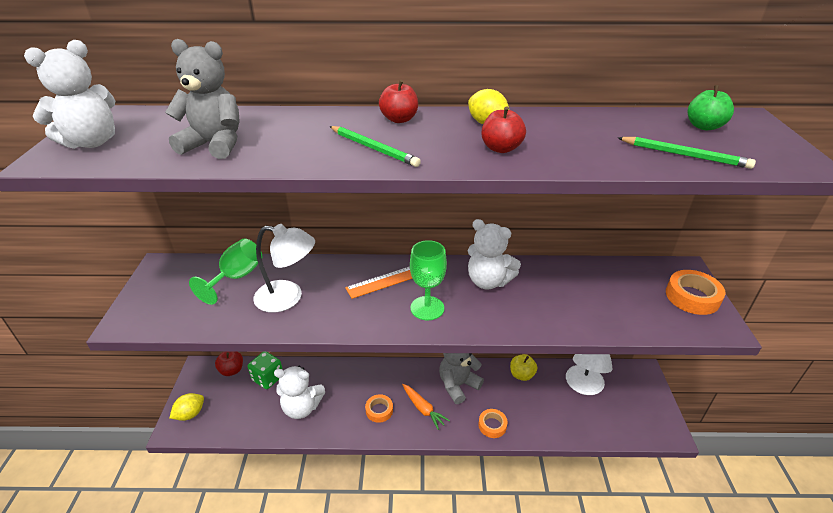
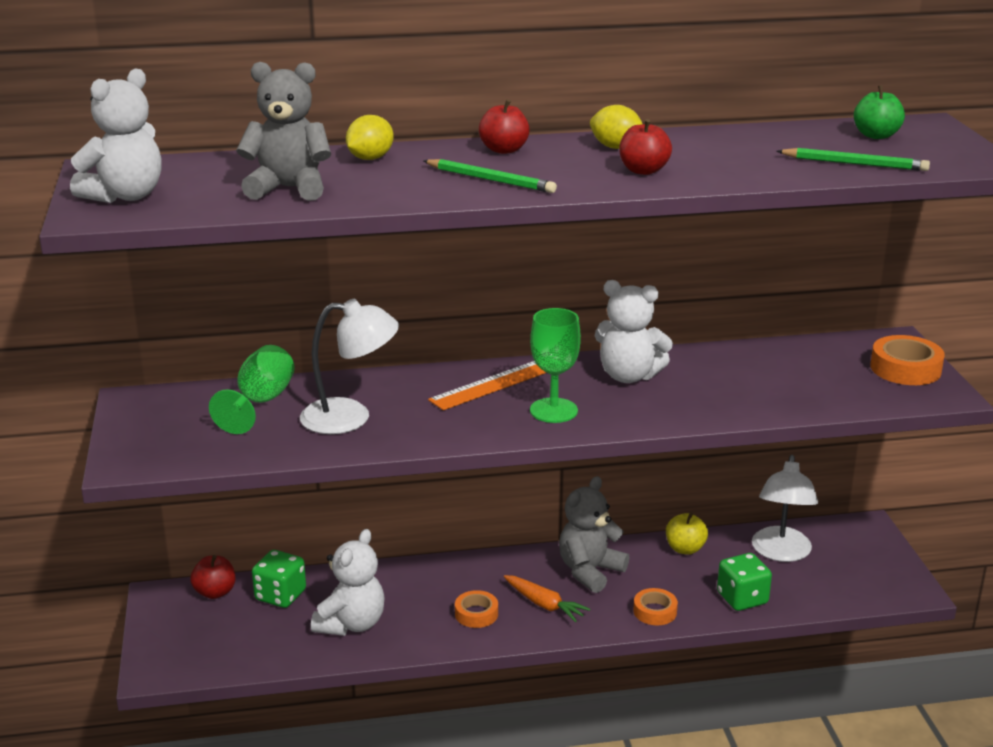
camera: 10 degrees left, 10 degrees down
(190, 414) = (171, 651): yellow lemon -> yellow lemon (370, 158)
(301, 407) = (351, 624): white teddy bear -> white teddy bear turned 60 degrees counterclockwise
(551, 422) = (742, 598): none -> green dice

